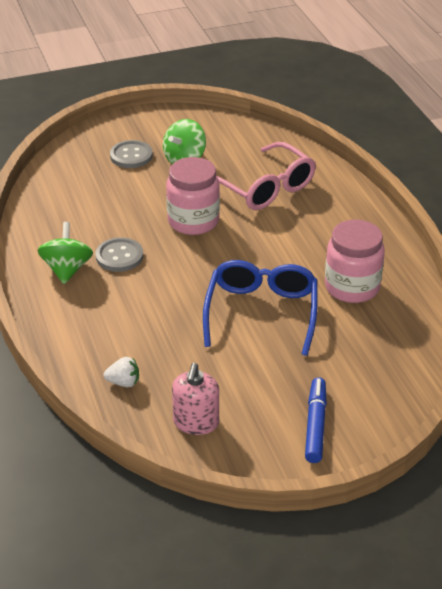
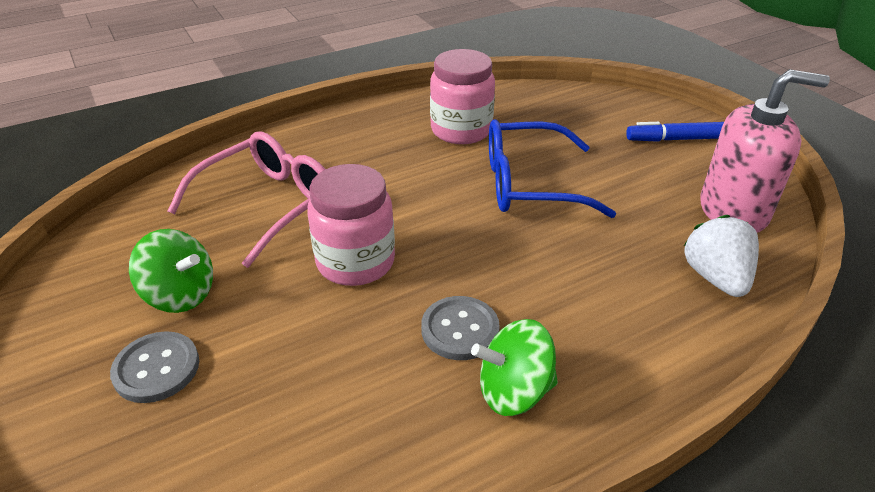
camera: 100 degrees left, 0 degrees up
(124, 382) = (715, 277): white strawberry -> white strawberry, size x1.69
(196, 422) = (733, 211): pink soap dispenser -> pink soap dispenser, size x1.55

